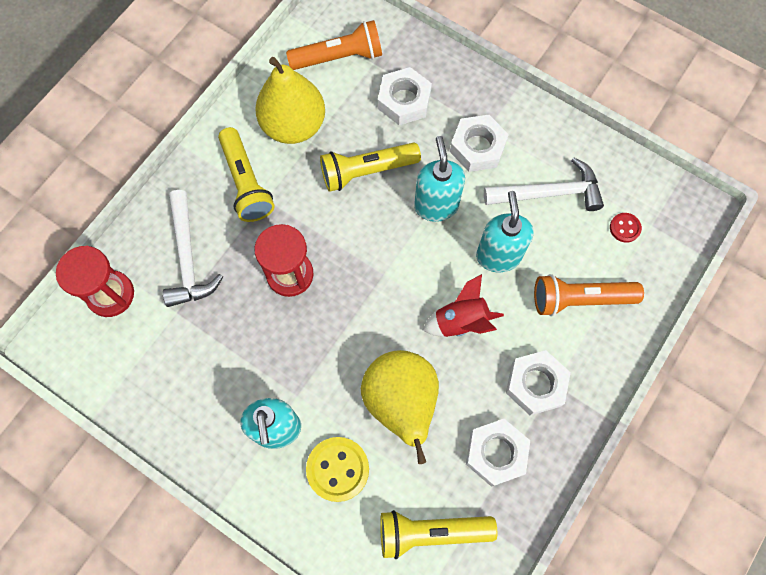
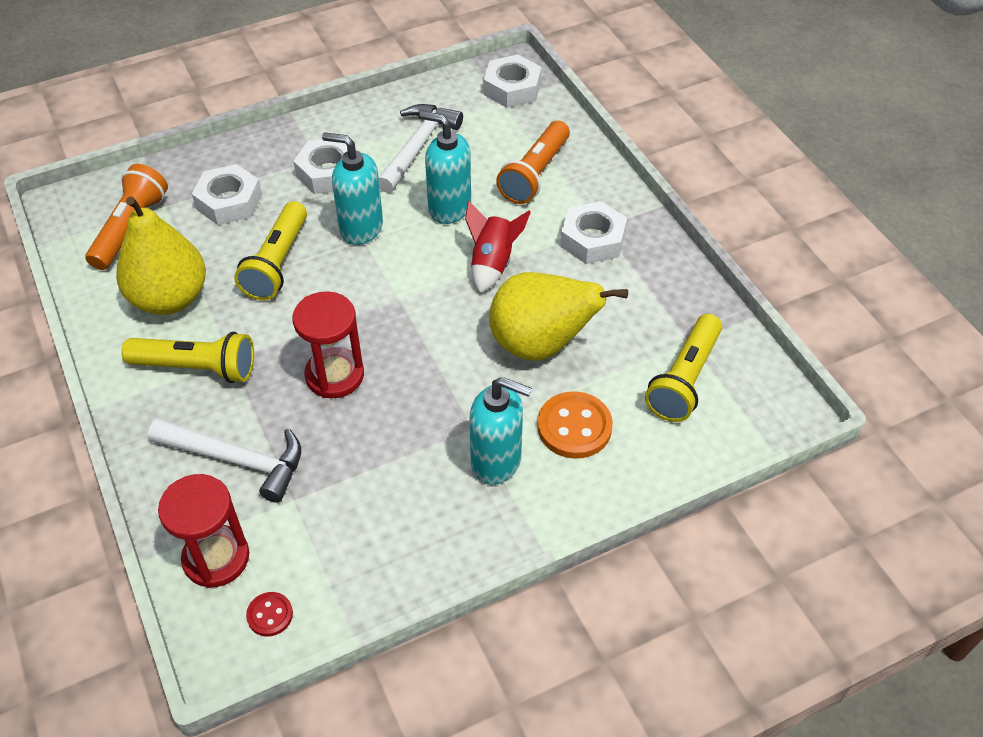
camera: 60 degrees left, 20 degrees down
(337, 469) = (574, 427): yellow button -> orange button
(496, 453) = (638, 297): white nut -> white nut (512, 88)
(625, 228) = (492, 116): red button -> red button (270, 615)

